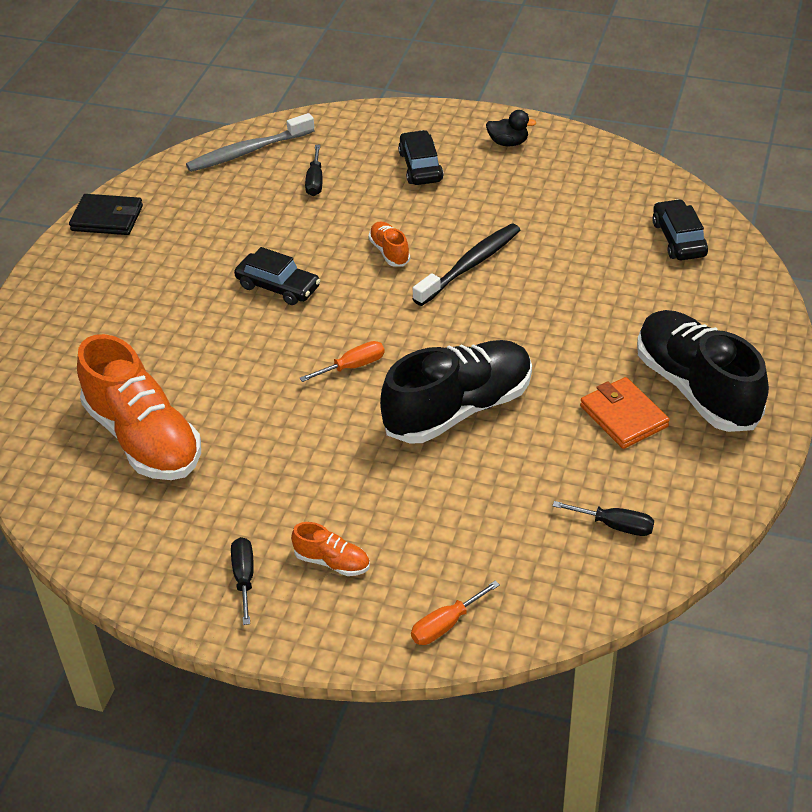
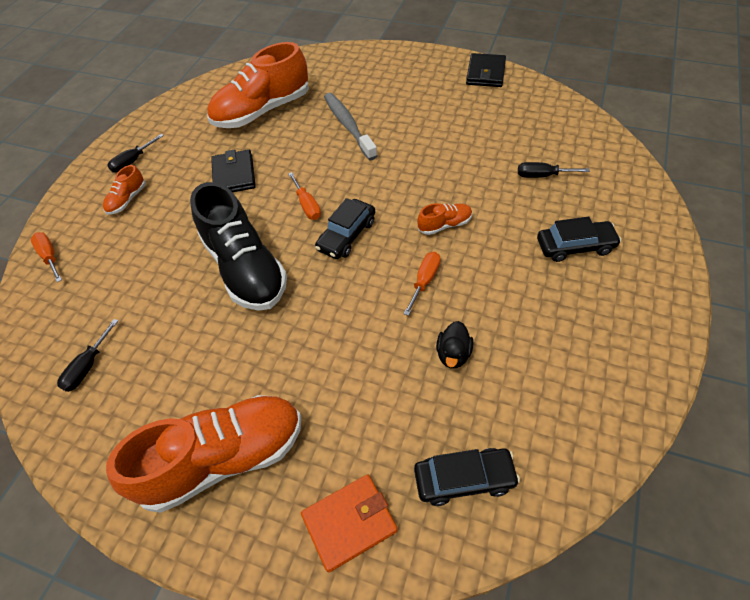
camera: 95 degrees right, 10 degrees up
(244, 578) = (133, 161): black screwdriver -> black screwdriver turned 135 degrees clockwise
(248, 151) = (580, 134): grey toothbrush -> grey toothbrush (348, 126)
(278, 287) = (403, 161): black car -> black car (346, 235)
(288, 448) = (234, 175): none -> black wallet
(470, 265) = (424, 281): black toothbrush -> orange screwdriver
(508, 143) = (630, 320): black duck -> black duck (453, 354)
(623, 416) = (204, 387): orange wallet -> orange wallet (349, 523)
(696, 388) = (224, 458): black shoe -> orange shoe

